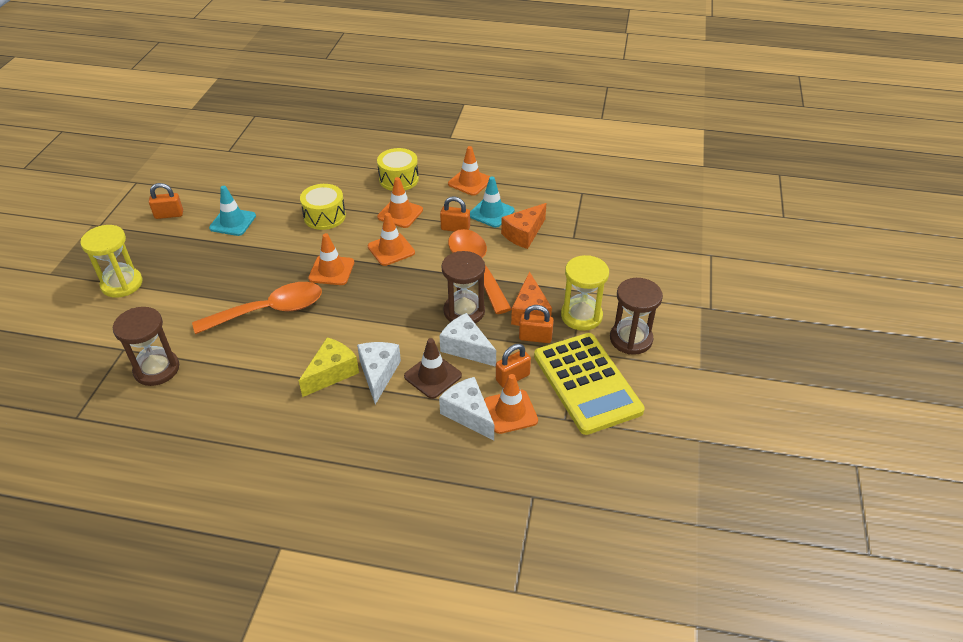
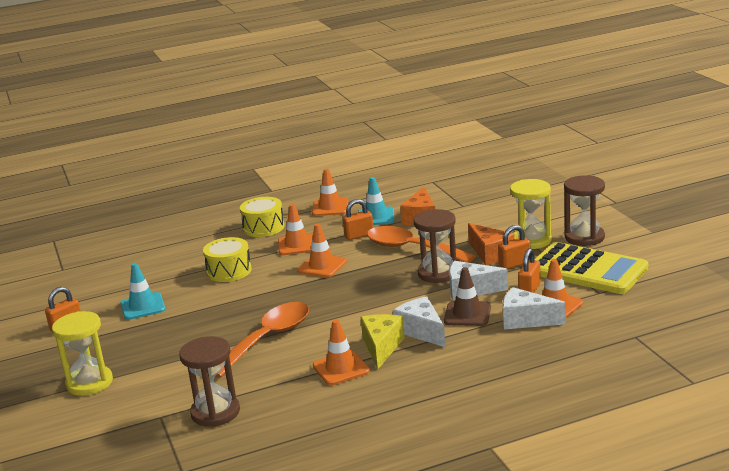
camera: 30 degrees left, 20 degrees down
(331, 270) = (287, 297): orange traffic cone -> orange traffic cone (341, 368)

